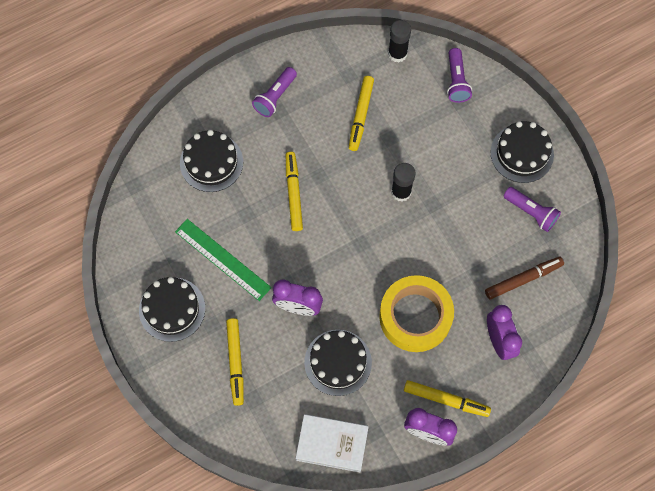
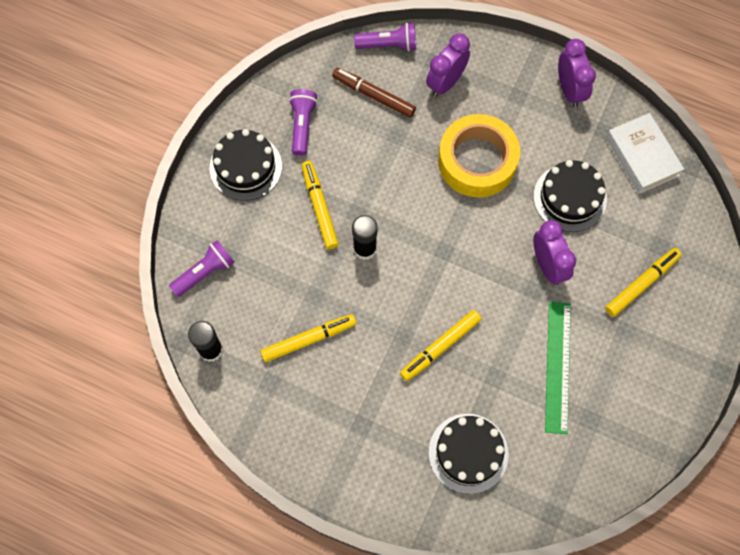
camera: 125 degrees left, 0 degrees up
(172, 309) = (642, 378): black cake -> none
(275, 97) = (348, 441): purple flashlight -> purple flashlight (388, 45)
(446, 400) = (530, 93): yellow marker -> yellow marker (319, 207)

